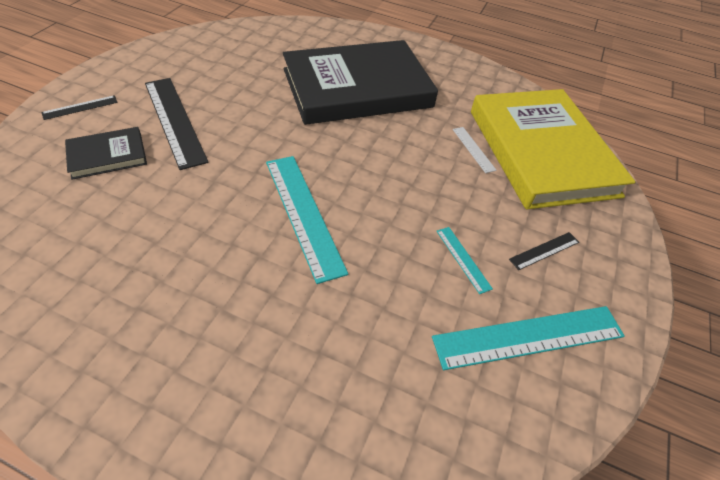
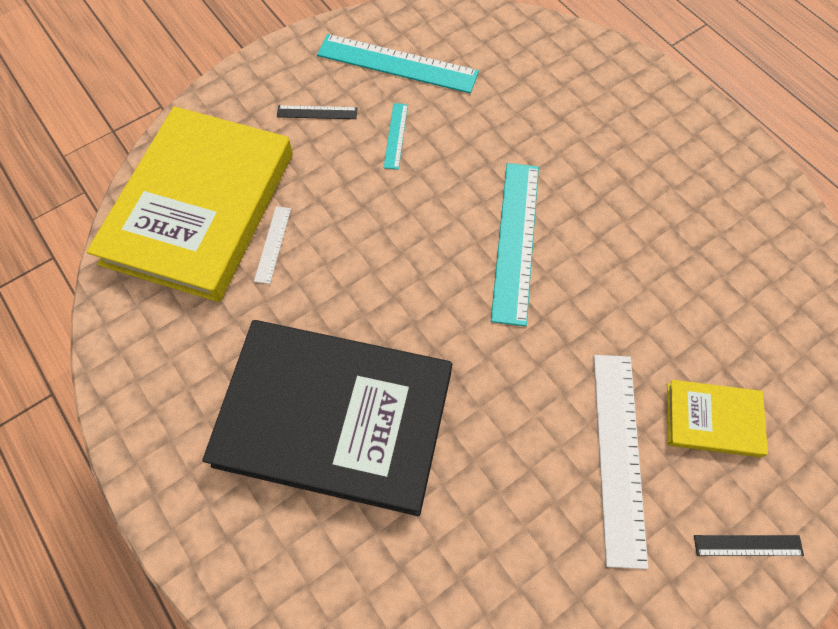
camera: 145 degrees left, 15 degrees up
(107, 156) = (712, 419): black book -> yellow book
(174, 121) = (619, 455): black ruler -> white ruler

